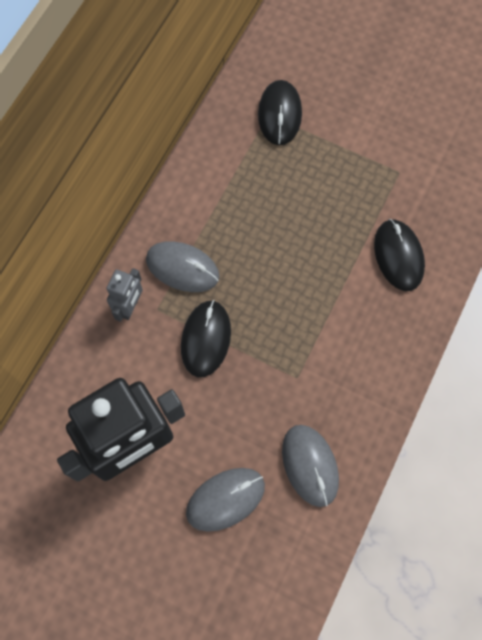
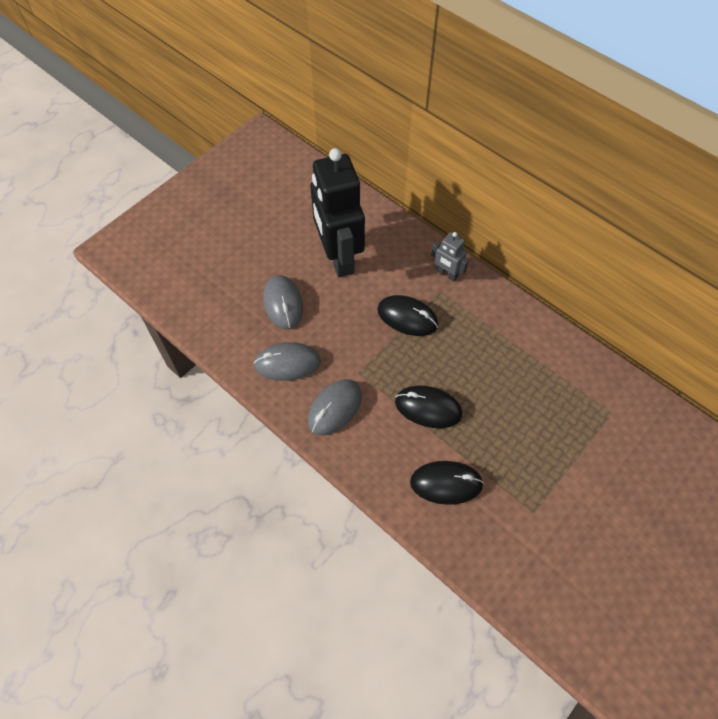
camera: 105 degrees right, 10 degrees down
(182, 268) = (471, 314): grey mouse -> grey mouse (334, 408)
(279, 114) = (611, 422): black mouse -> black mouse (428, 408)

